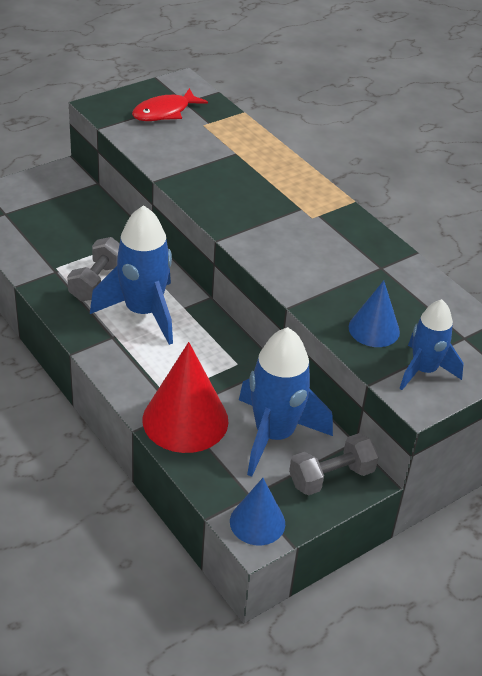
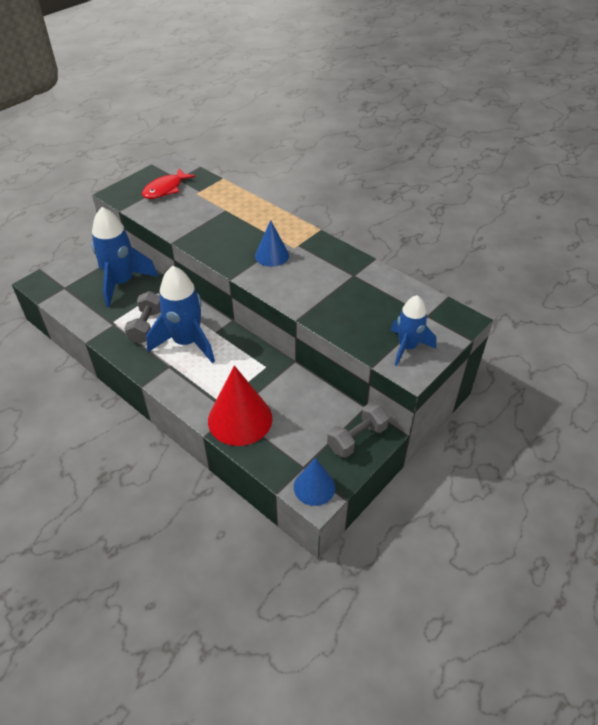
camera: 10 degrees left, 5 degrees up
(274, 435) = (307, 416): blue rocket -> blue rocket (122, 283)
(374, 329) = (363, 323): blue cone -> blue cone (272, 255)

